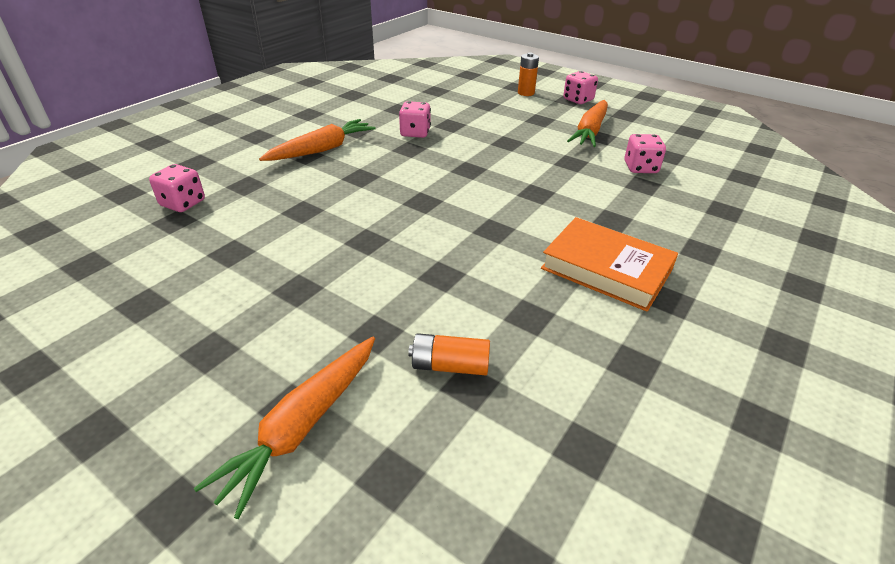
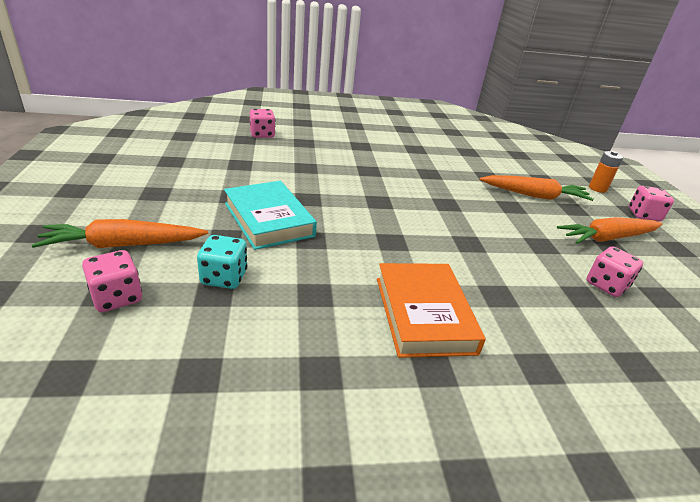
camera: 45 degrees right, 5 degrees down
(322, 150) = (375, 147): orange carrot -> orange carrot (534, 195)
(376, 286) = (268, 219): none -> turquoise book
(415, 133) = (451, 168): pink dice -> pink dice (117, 297)
(450, 365) = (224, 277): orange battery -> turquoise dice

